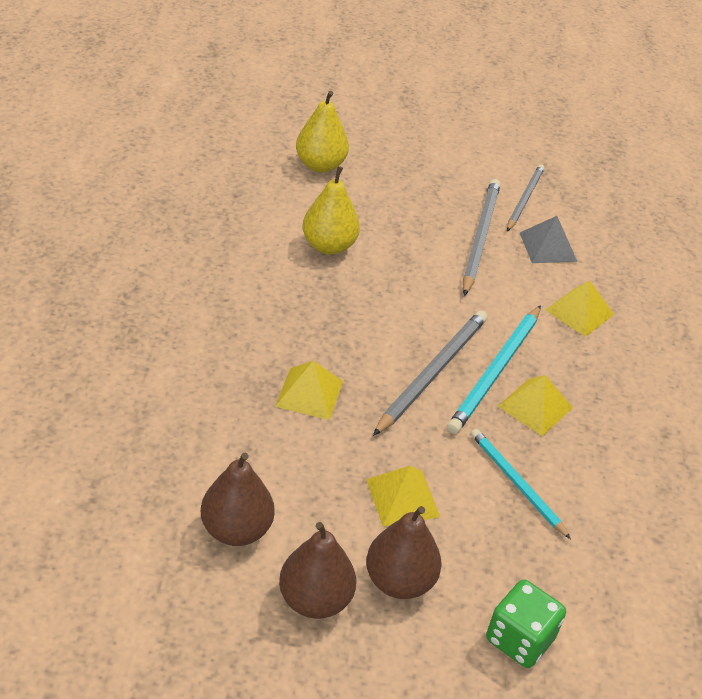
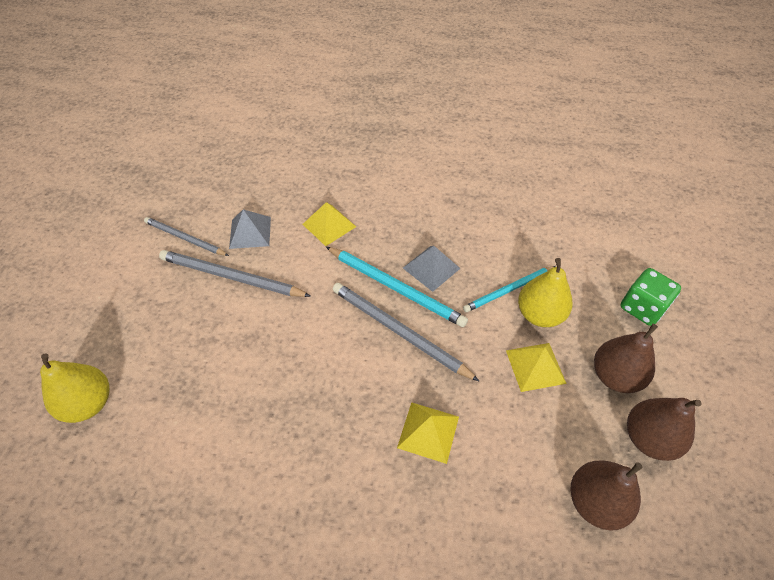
camera: 80 degrees left, 10 degrees up
(329, 246) = (225, 403): yellow pear -> yellow pear (539, 314)
(535, 406) = (431, 268): yellow pyramid -> grey pyramid

